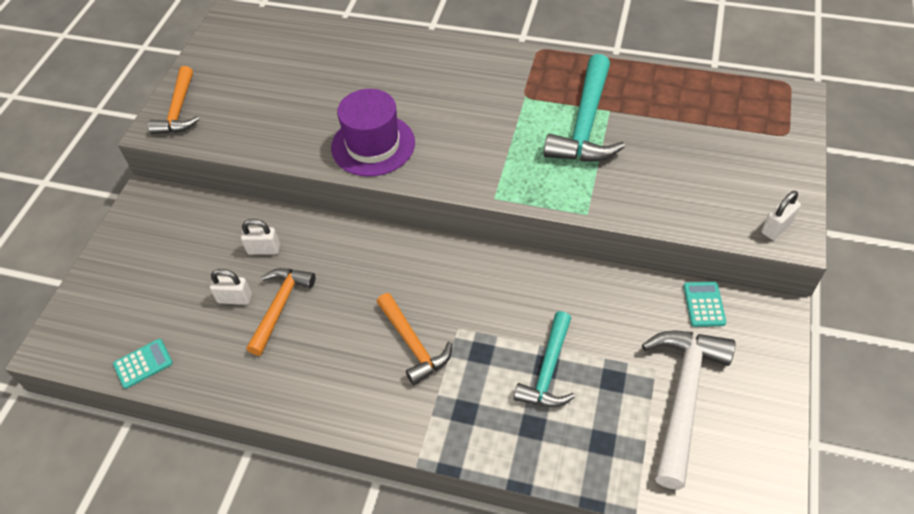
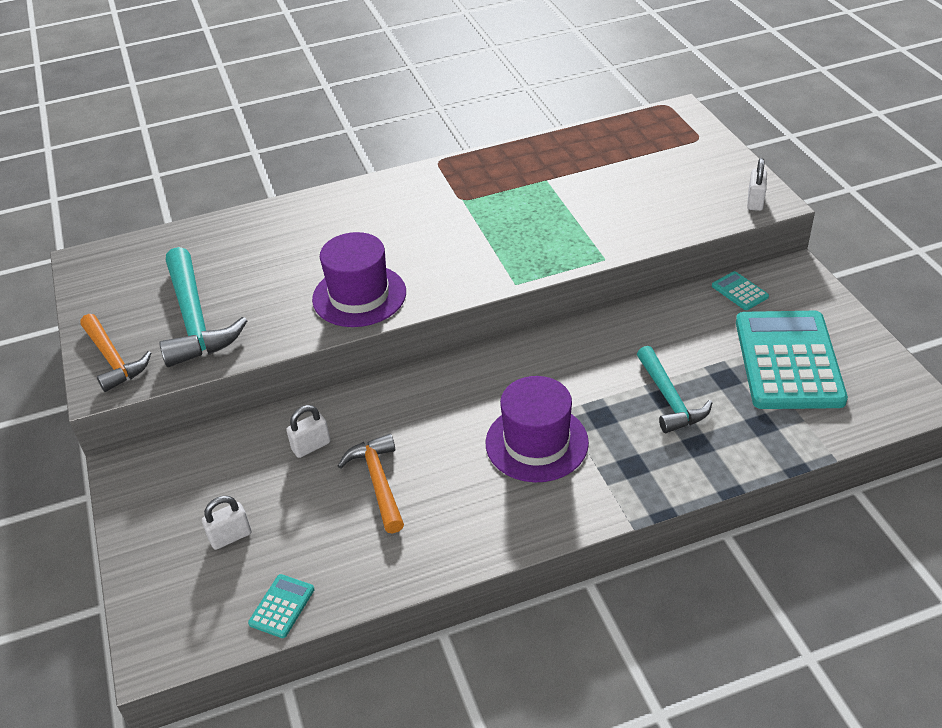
camera: 35 degrees left, 10 degrees down
(235, 298) = (323, 500): white padlock -> white padlock (230, 537)
(413, 344) = (536, 443): orange hammer -> purple hat
(585, 124) = (536, 197): turquoise hammer -> turquoise hammer (194, 320)
(683, 397) = (788, 361): white hammer -> turquoise calculator

